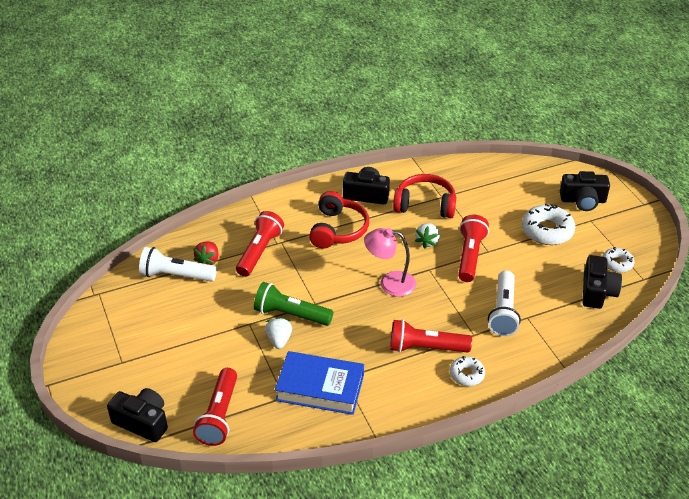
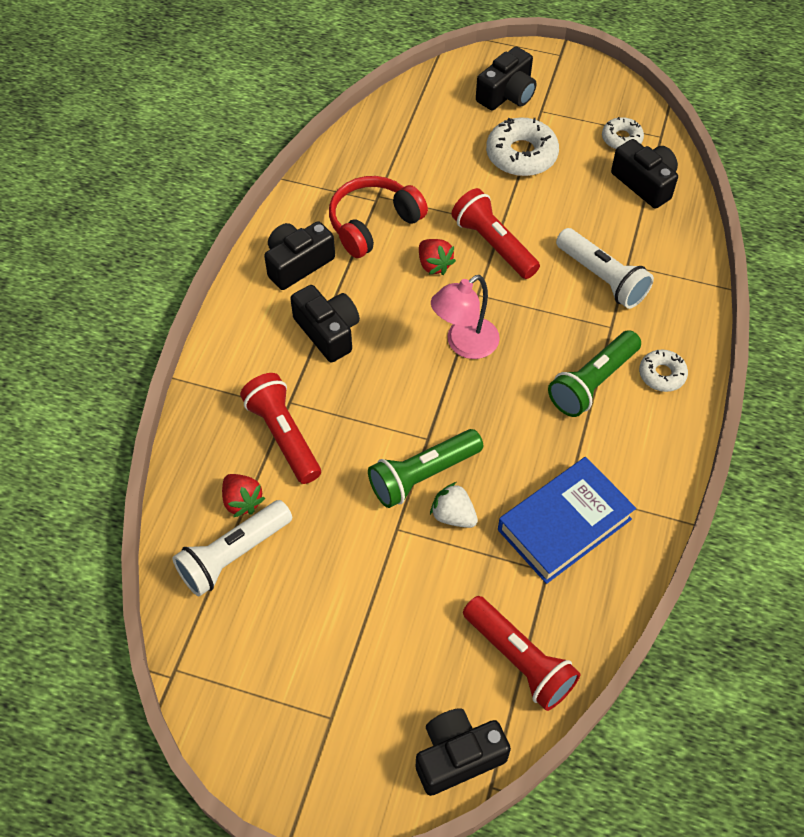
camera: 50 degrees left, 15 degrees up
(338, 229) = (328, 332): red headphones -> black camera
(426, 348) = (592, 382): red flashlight -> green flashlight
(427, 242) = (434, 265): white strawberry -> red strawberry

